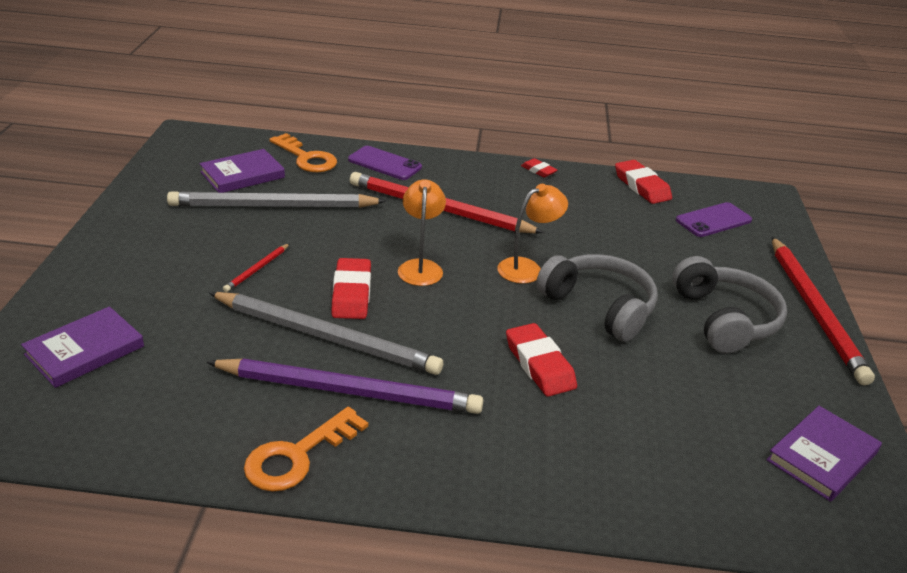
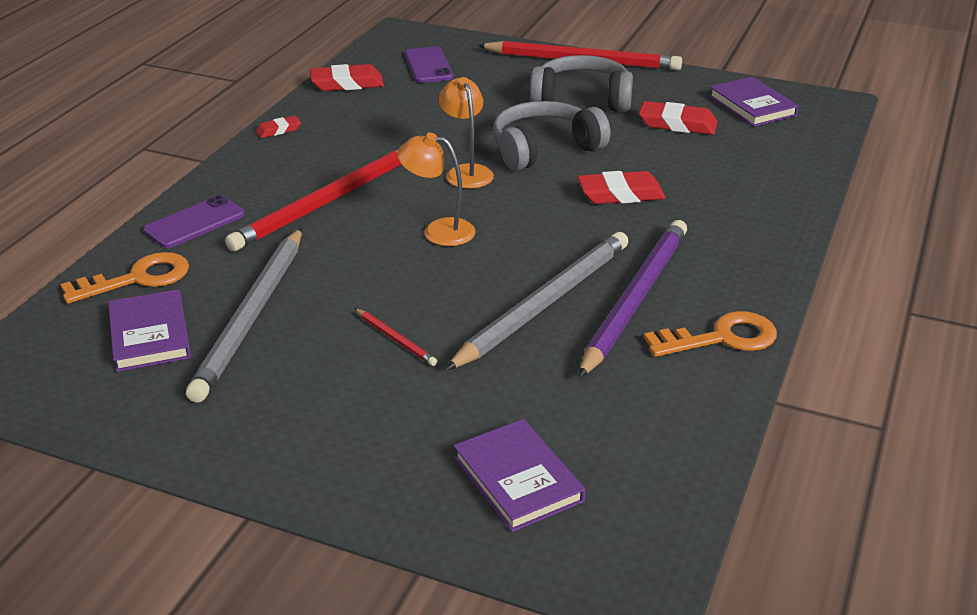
camera: 70 degrees left, 0 degrees up
(297, 456) = (721, 338): orange key -> orange key turned 75 degrees counterclockwise
(351, 293) = (471, 279): red eraser -> red eraser (677, 124)

